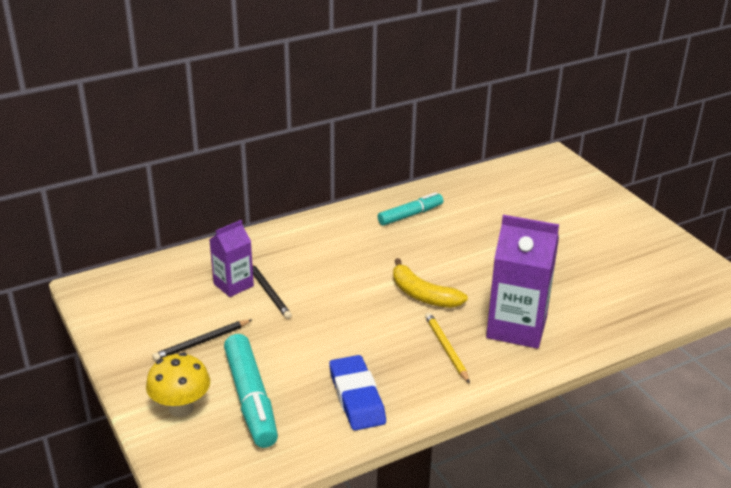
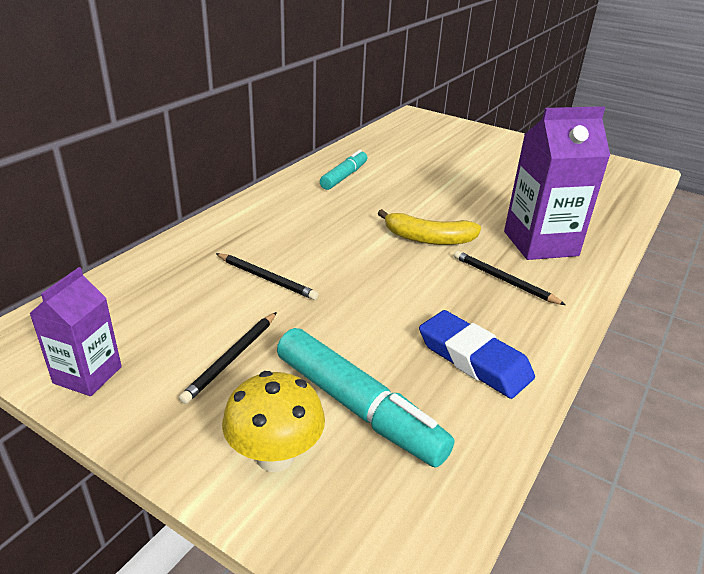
camera: 30 degrees left, 0 degrees up
(233, 285) = (217, 282): purple carton -> purple carton (87, 375)
(446, 349) = (504, 280): yellow pencil -> black pencil

